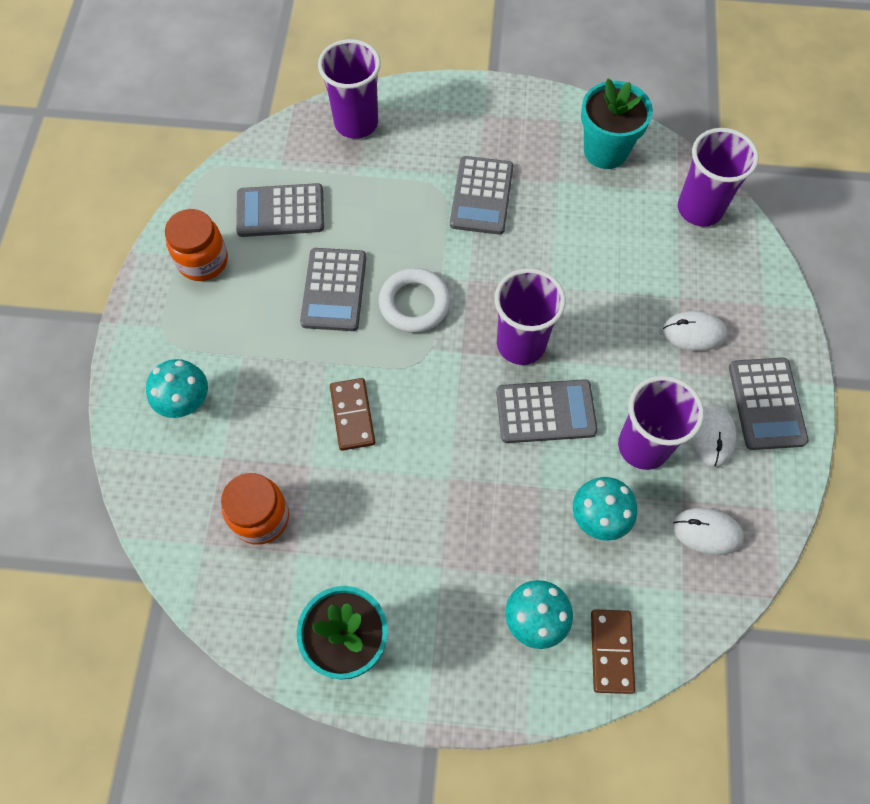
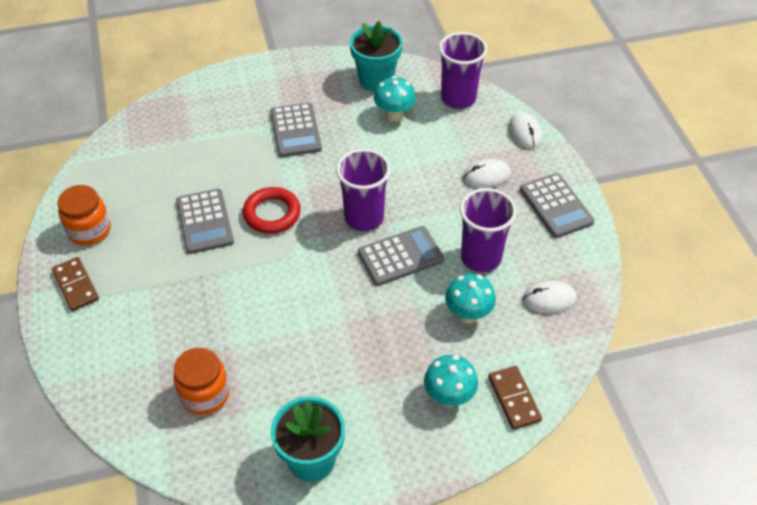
camera: 20 degrees left, 15 degrees down
(186, 403) = (112, 333): turquoise mushroom -> turquoise mushroom (394, 115)
(280, 211) = (141, 180): grey calculator -> none
(352, 415) = (252, 302): brown domino -> brown domino (76, 285)
(356, 123) = (179, 107): purple cup -> none
(414, 303) = (272, 213): white ring -> red ring
(712, 436) = (527, 237): white mouse -> white mouse (525, 133)

